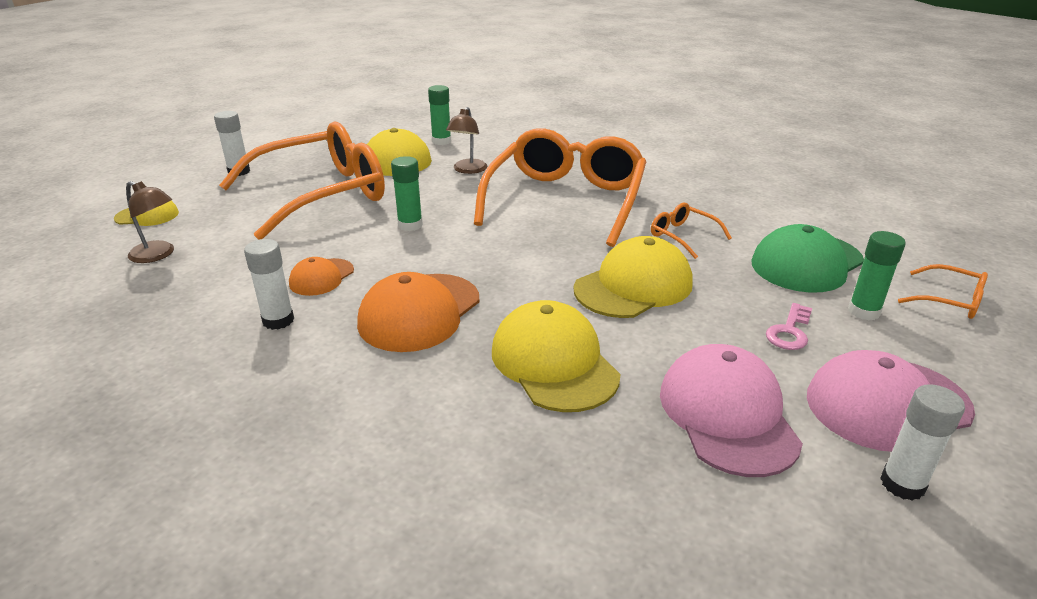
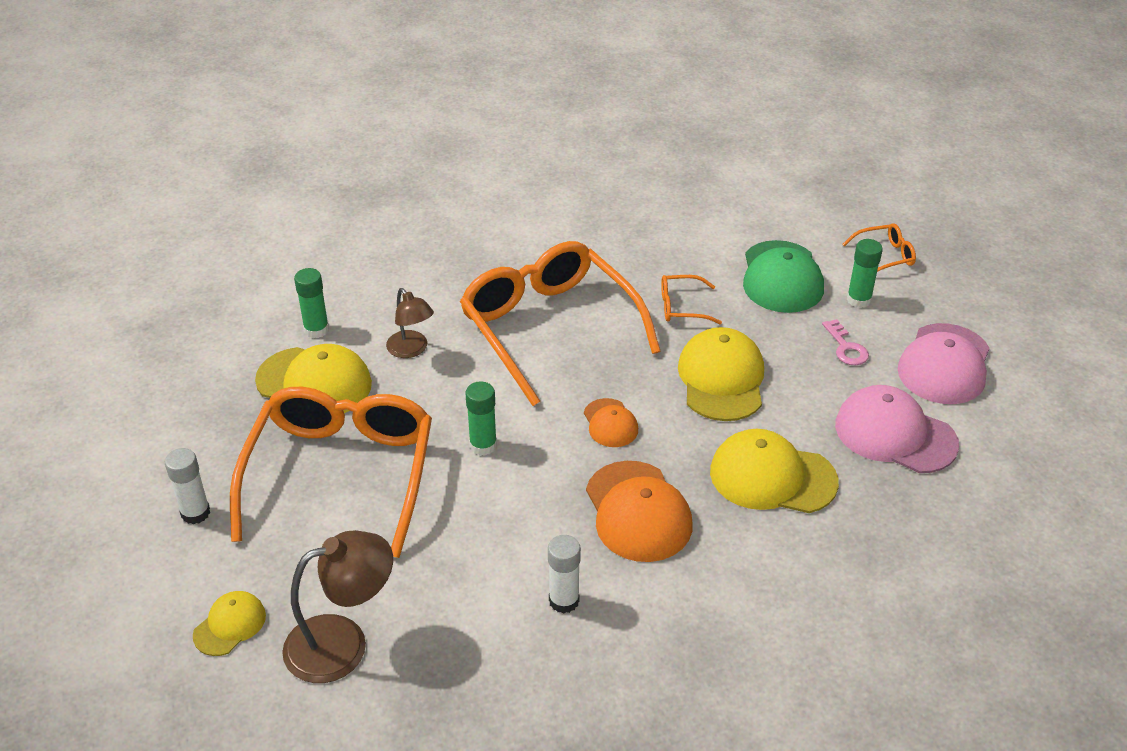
camera: 50 degrees left, 10 degrees up
(158, 255) = (343, 643): brown lamp -> brown lamp, size x1.61
(321, 277) = (518, 545): orange cap -> orange cap (610, 423)
(902, 484) = (1003, 411): white glue stick -> none

